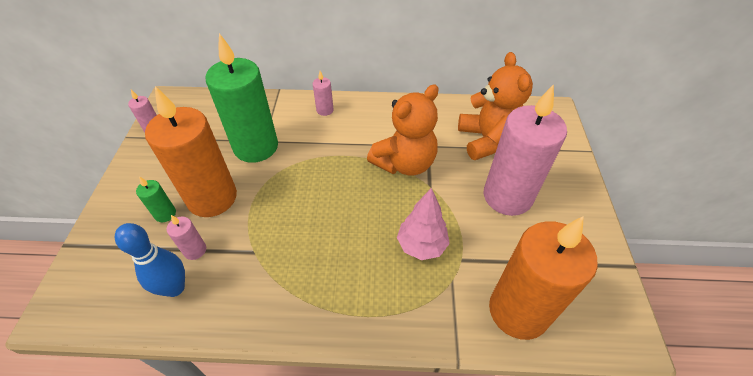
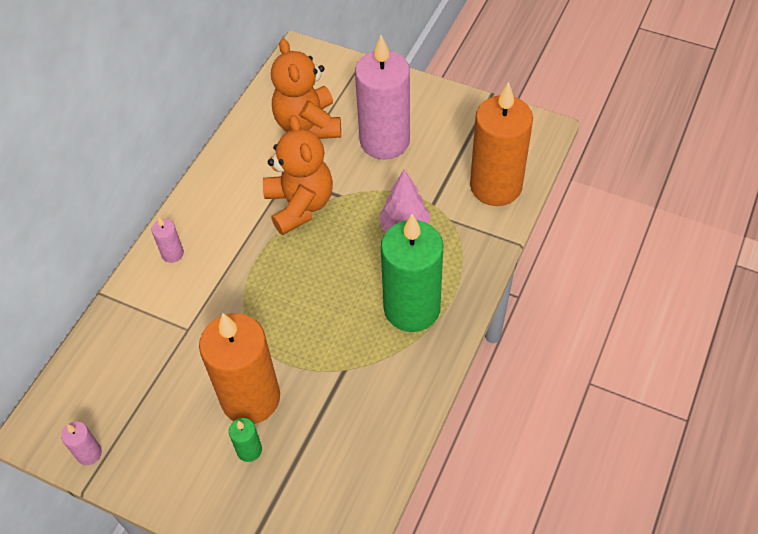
camera: 65 degrees left, 5 degrees up
(175, 288) = (354, 448): blue bowling pin -> none
(195, 250) = (316, 424): pink candle -> none
(256, 147) = (193, 339): green candle -> green candle (412, 308)
(487, 140) = (308, 124): orange teddy bear -> orange teddy bear turned 120 degrees counterclockwise

